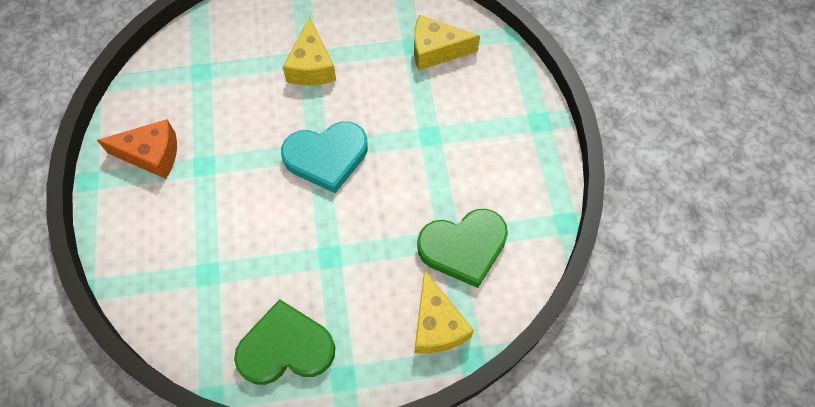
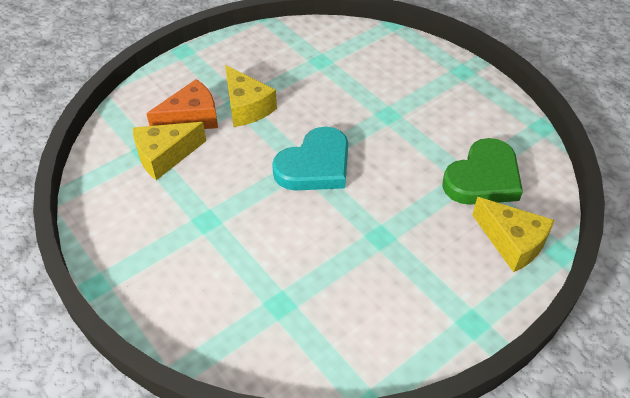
camera: 30 degrees left, 15 degrees down
(152, 155) = (147, 235): orange cheese -> orange cheese (191, 118)
(286, 347) = (403, 326): green heart -> none
(436, 50) = (342, 57): yellow cheese -> yellow cheese (165, 156)

